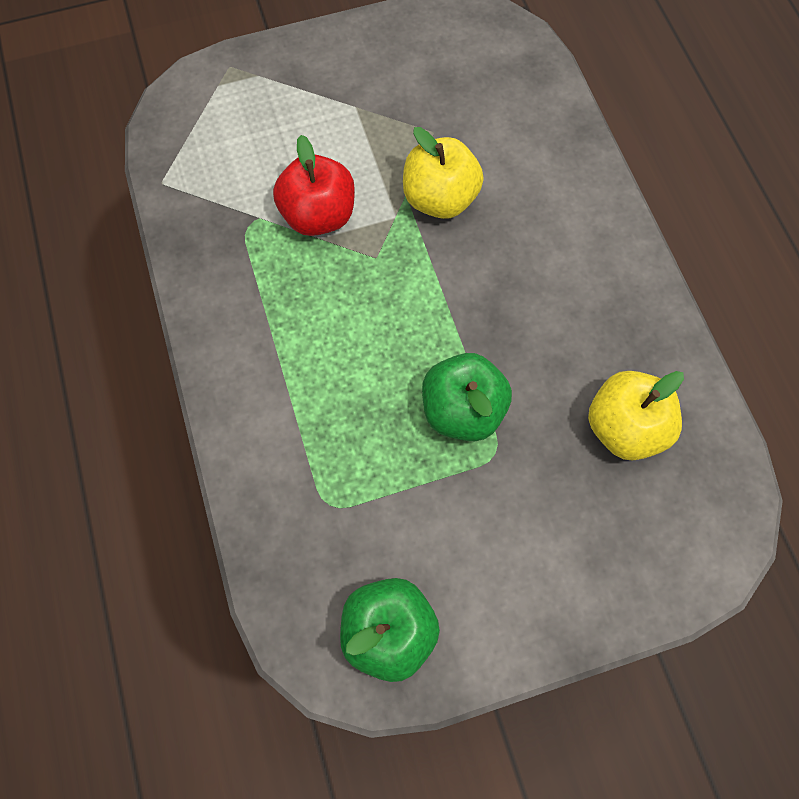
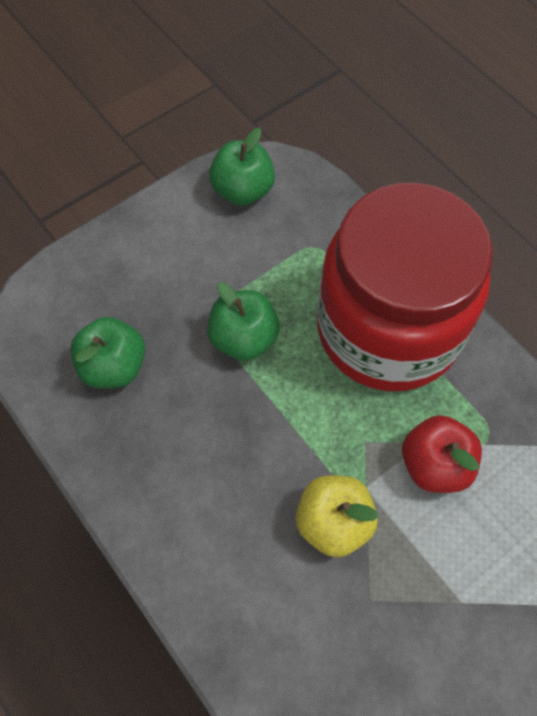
camera: 160 degrees right, 5 degrees down
(292, 365) = (388, 329): none -> red jar
(624, 427) = (114, 366): yellow apple -> green apple

